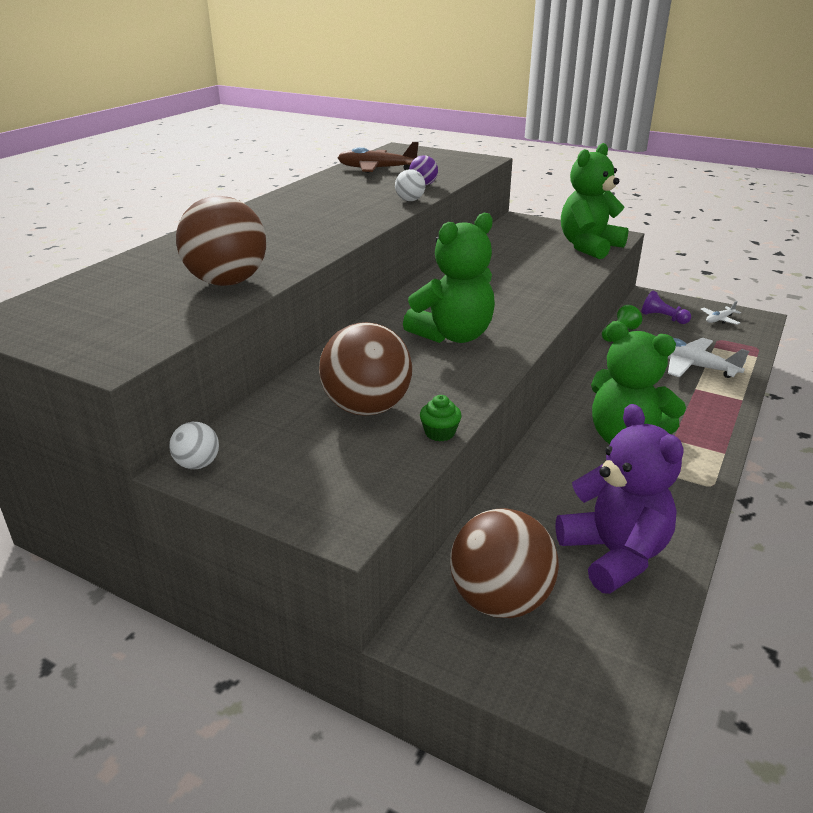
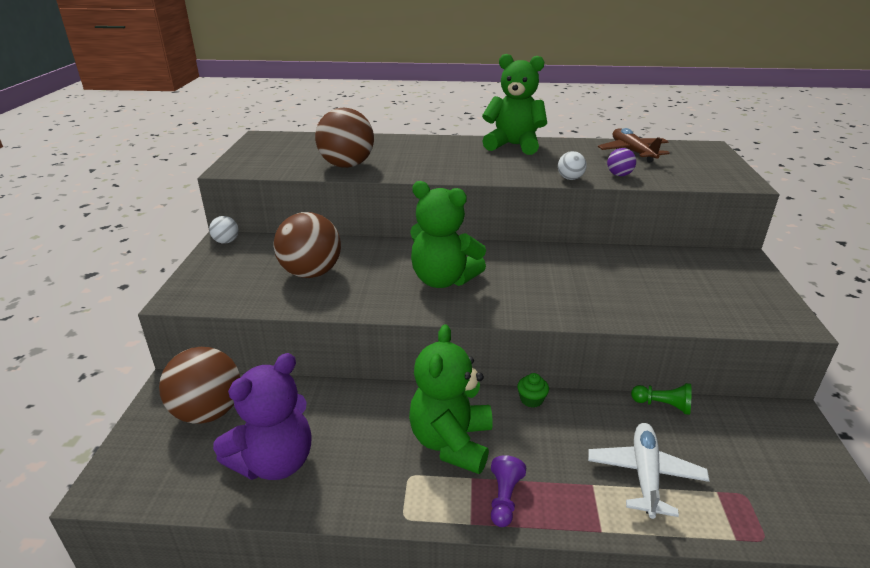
camera: 65 degrees right, 0 degrees up
(440, 433) = (292, 306): green cupcake -> green cupcake (531, 399)
(589, 247) = (728, 311): green teddy bear -> green teddy bear (513, 145)
(663, 318) = (746, 435): purple pawn -> purple pawn (504, 498)
(719, 320) = (807, 490): white plane -> none

